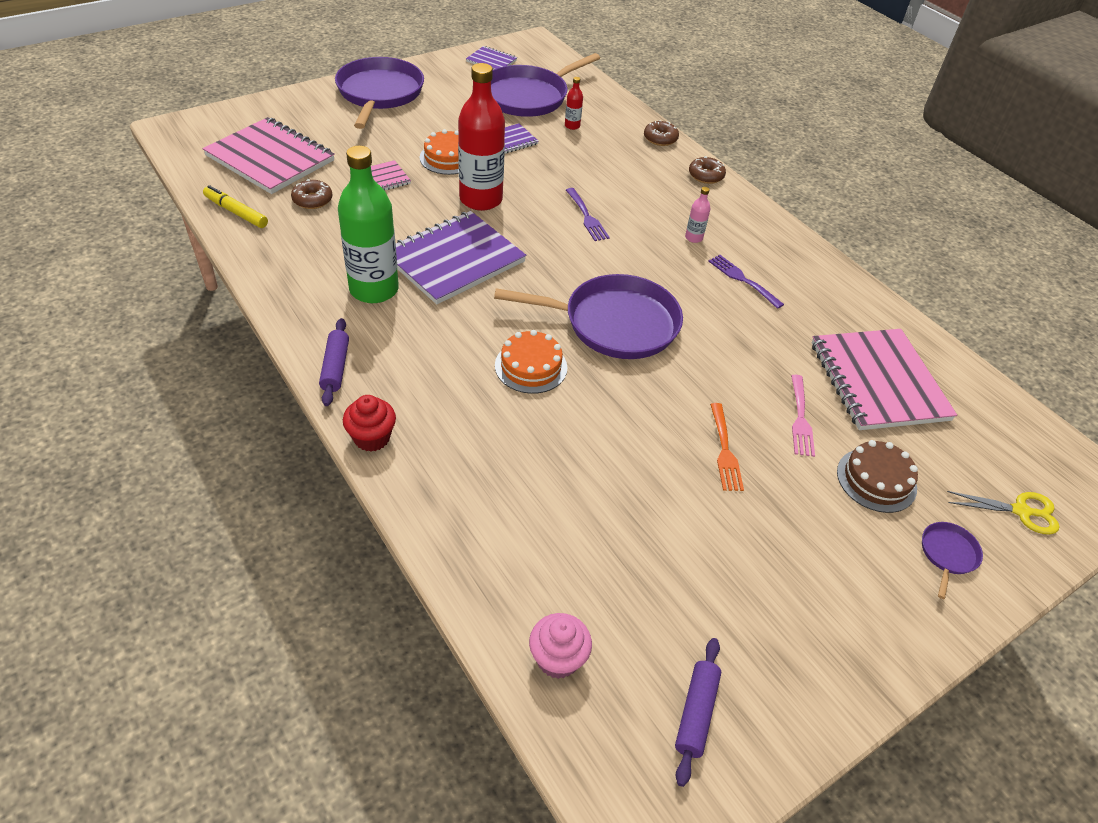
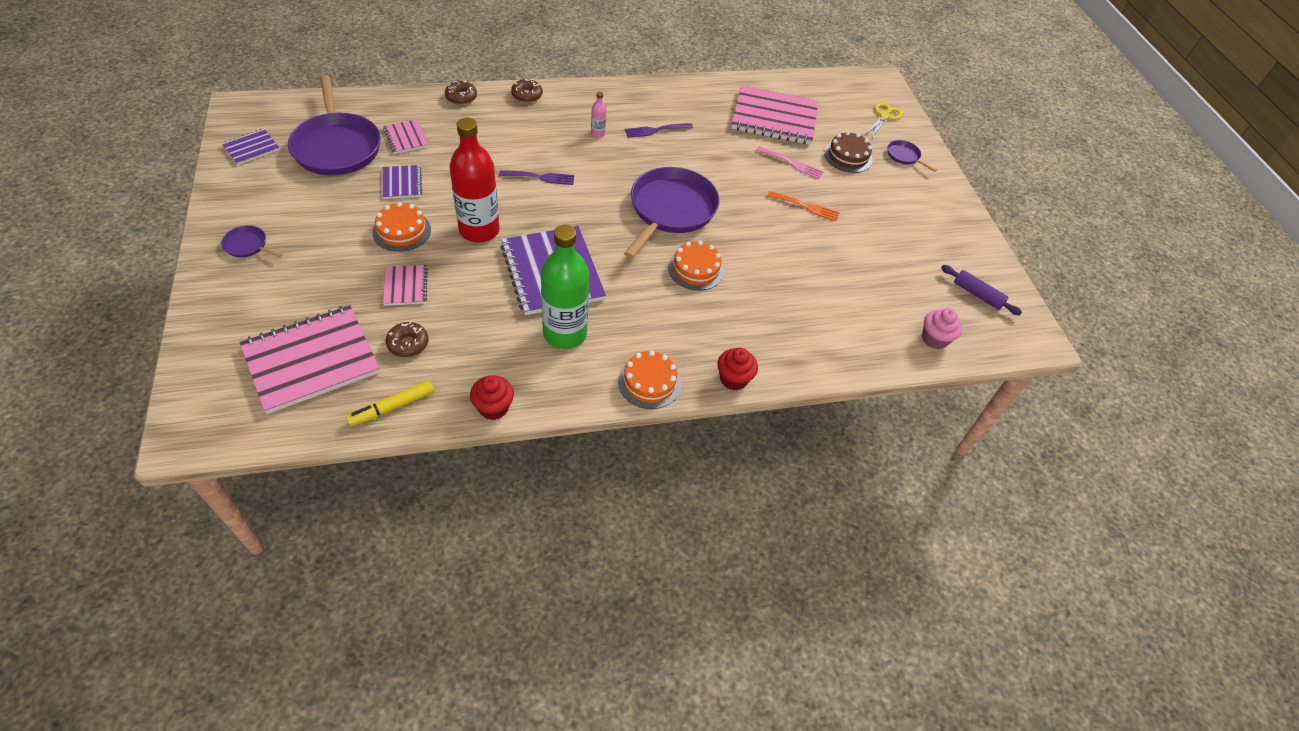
camera: 70 degrees left, 5 degrees up
(258, 269) = (493, 407): none -> red cupcake
(335, 367) = (649, 382): purple rolling pin -> orange cake
(379, 93) = (248, 245): purple pan -> purple pan, size x0.42
(572, 126) = (406, 138): red bottle -> pink notebook

